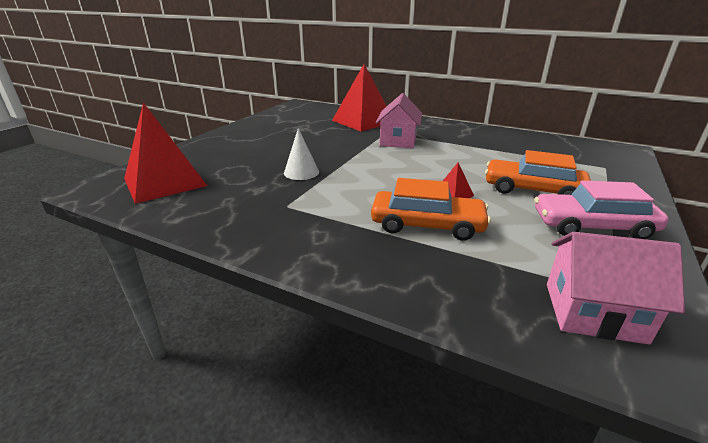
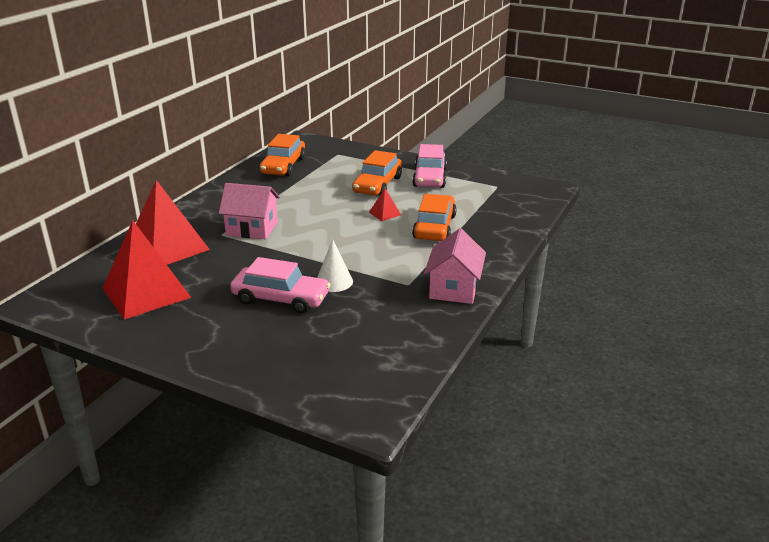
camera: 90 degrees left, 0 degrees up
(165, 182) = (353, 366): red pyramid -> red pyramid (146, 292)
(279, 155) = (281, 299): none -> pink car
(540, 145) = (283, 166): none -> orange car
(593, 312) = (513, 194): pink house -> pink house (454, 288)

